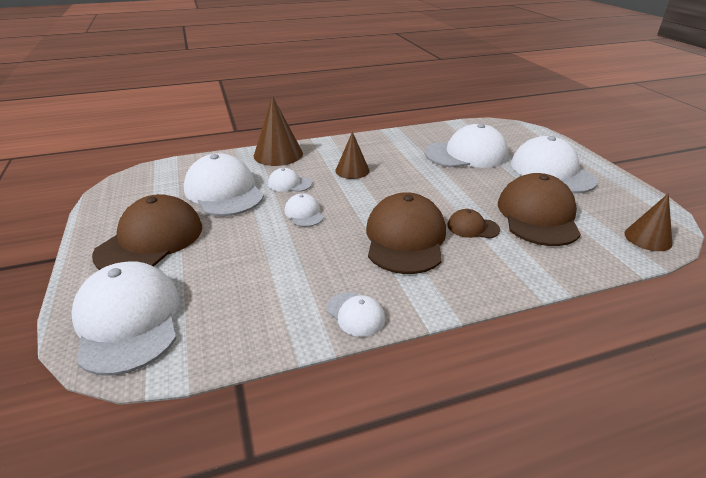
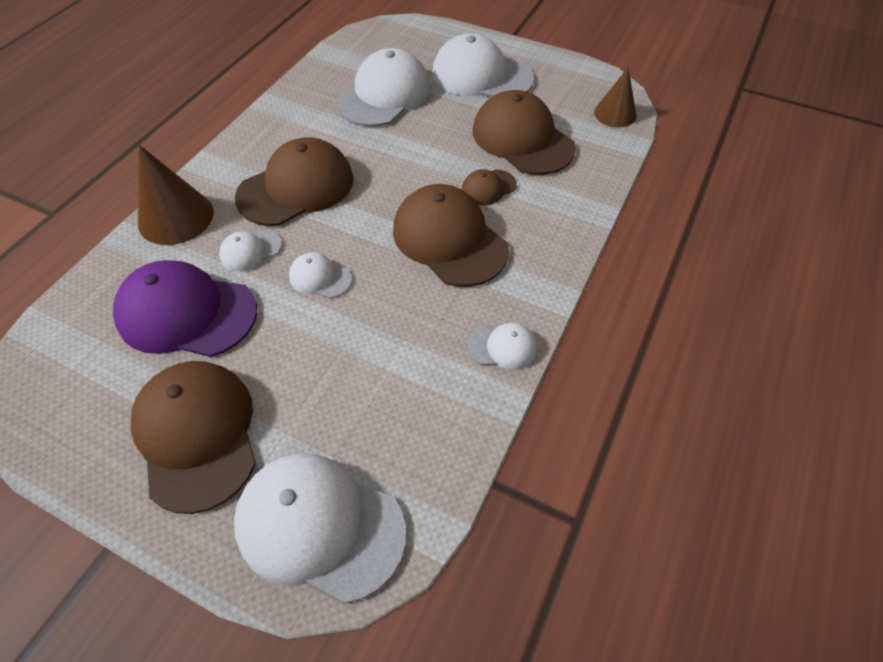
camera: 45 degrees left, 20 degrees up
(224, 192) = (186, 313): white cap -> purple cap
(352, 170) = (296, 188): brown cone -> brown cap

